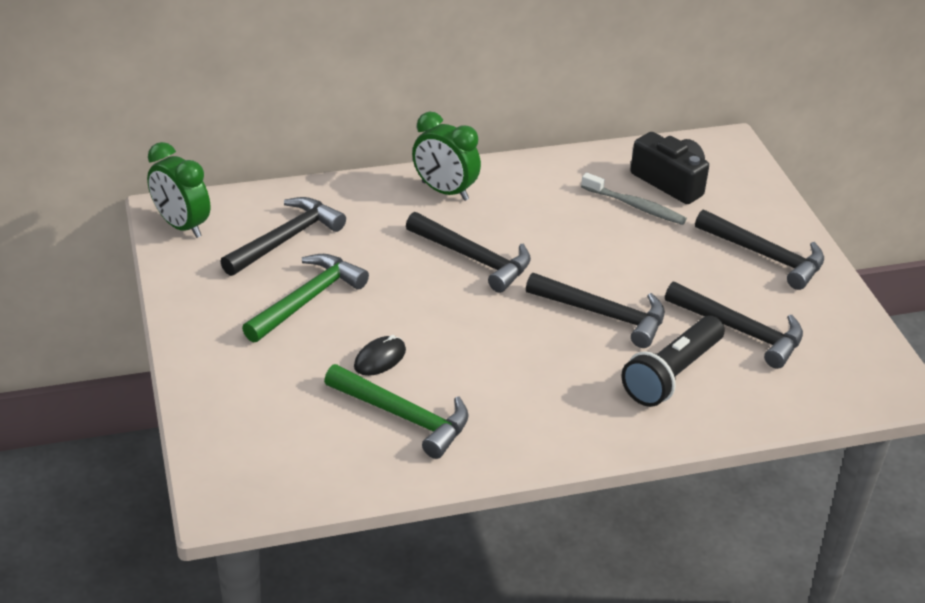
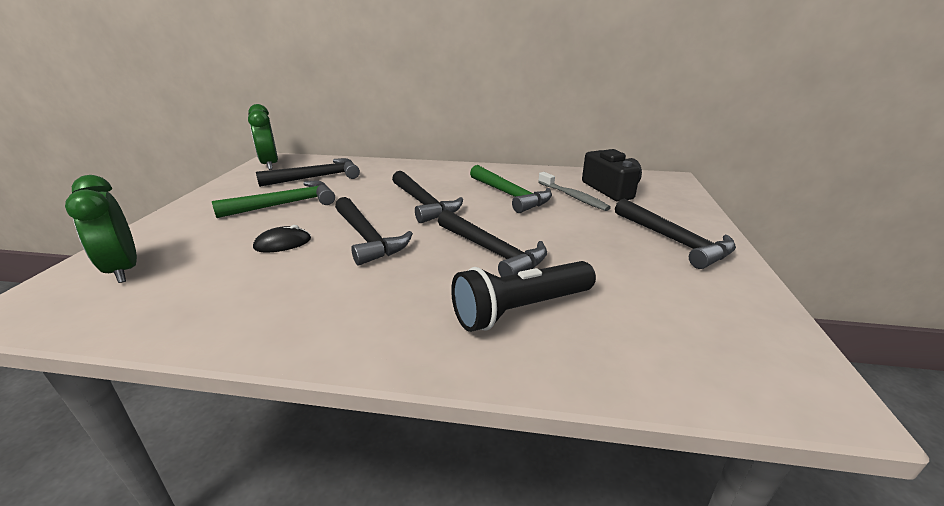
camera: 25 degrees right, 10 degrees down
(404, 417) = (243, 285): green hammer -> green hammer (510, 195)
(445, 191) = (442, 172): green clock -> green clock (123, 270)
(741, 331) = (620, 289): black hammer -> black hammer (367, 238)

